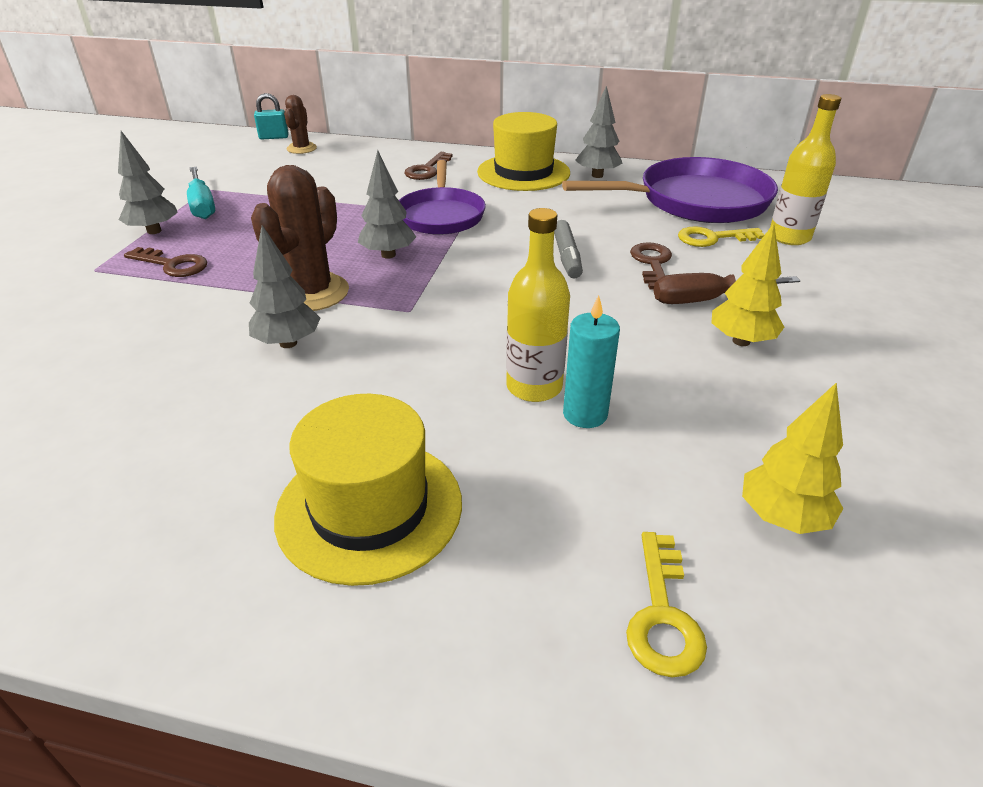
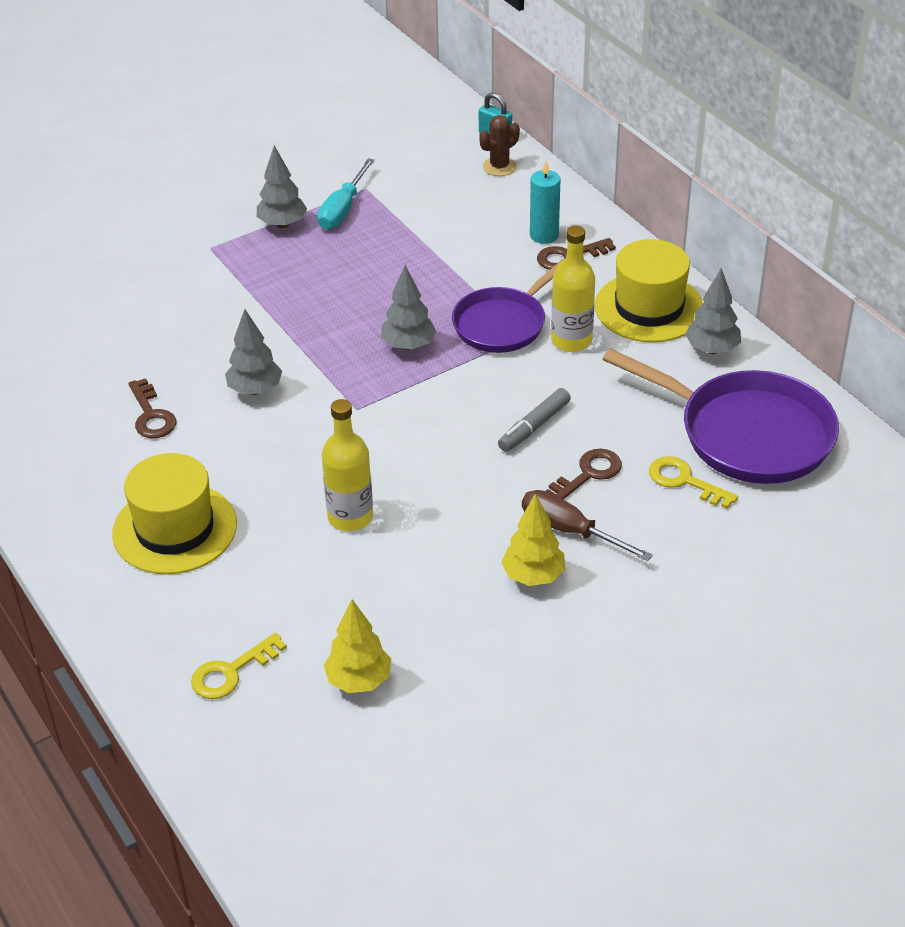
camera: 45 degrees right, 5 degrees up
(172, 265) = (260, 271): brown key -> brown key (151, 415)
(311, 293) = (315, 353): brown cactus -> none
(585, 414) = (352, 554): turquoise candle -> turquoise candle (544, 235)
(789, 237) = (755, 521): yellow bottle -> yellow bottle (571, 340)

